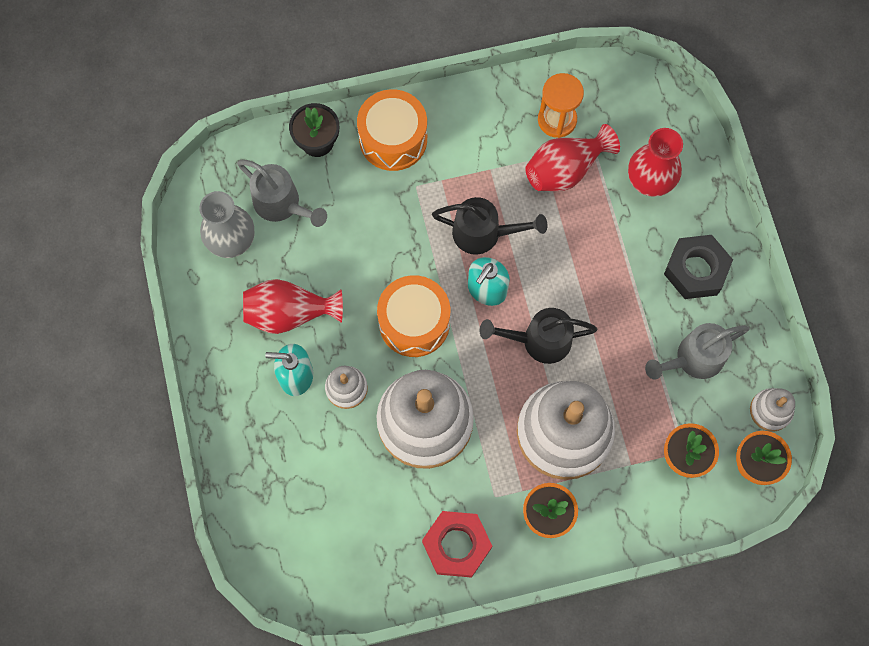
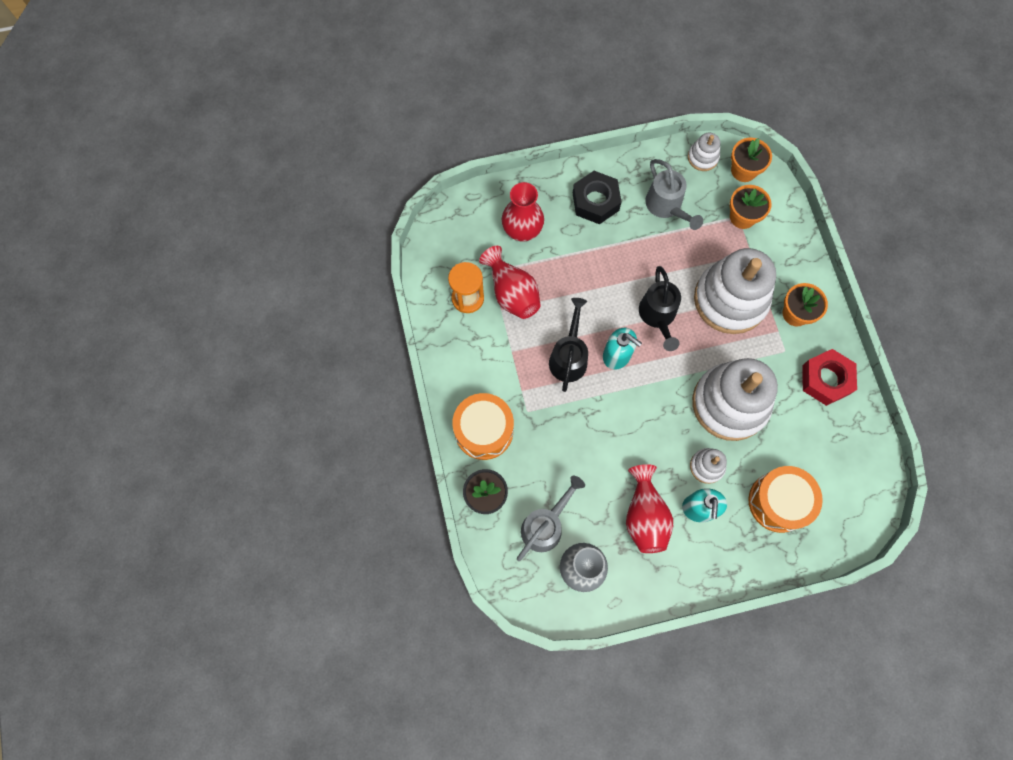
camera: 90 degrees left, 0 degrees up
(414, 322) = (647, 412): orange drum -> orange drum (778, 502)

